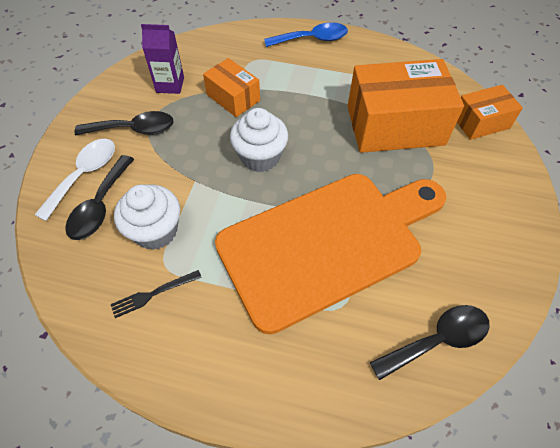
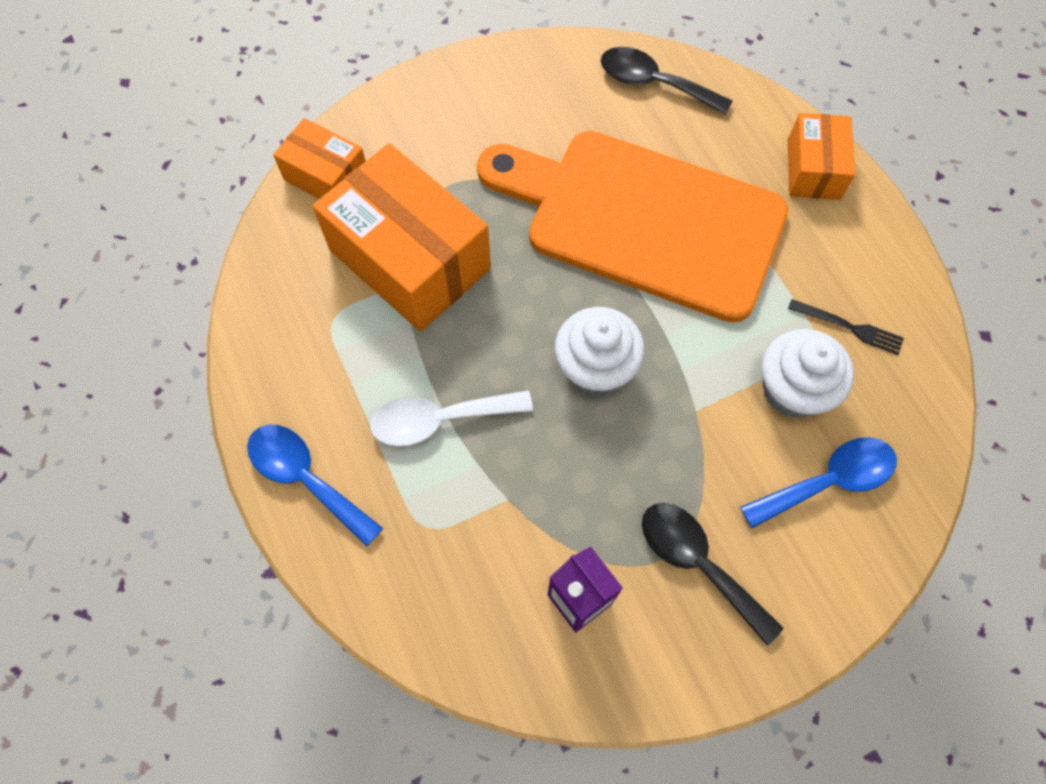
camera: 130 degrees left, 10 degrees up
(84, 175) = (815, 547): white spoon -> white spoon (439, 419)
(100, 206) = (828, 481): black spoon -> blue spoon
(233, 98) = (527, 486): orange box -> orange box (813, 169)

